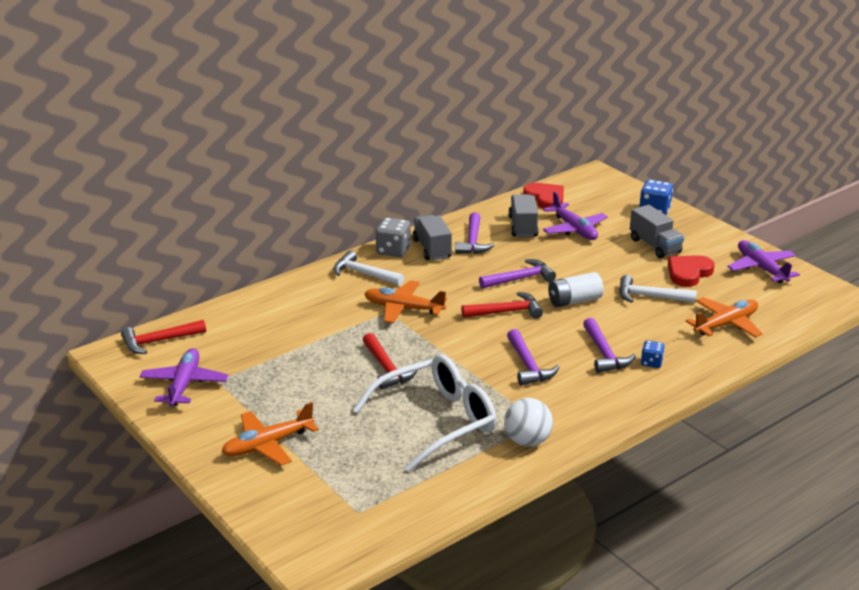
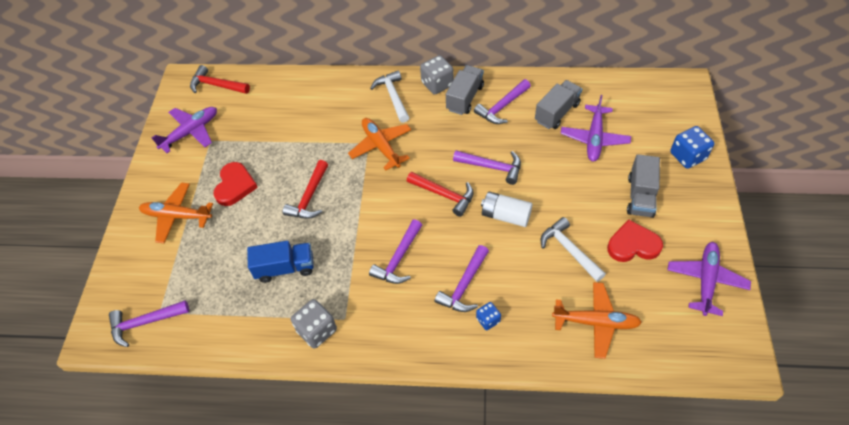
camera: 45 degrees right, 25 degrees up
(355, 526) = (145, 323): none -> purple hammer
(436, 421) = (285, 268): white glasses -> blue truck
(527, 441) = (317, 330): white ball -> grey dice
(545, 199) = (610, 91): red heart -> red heart (235, 186)

